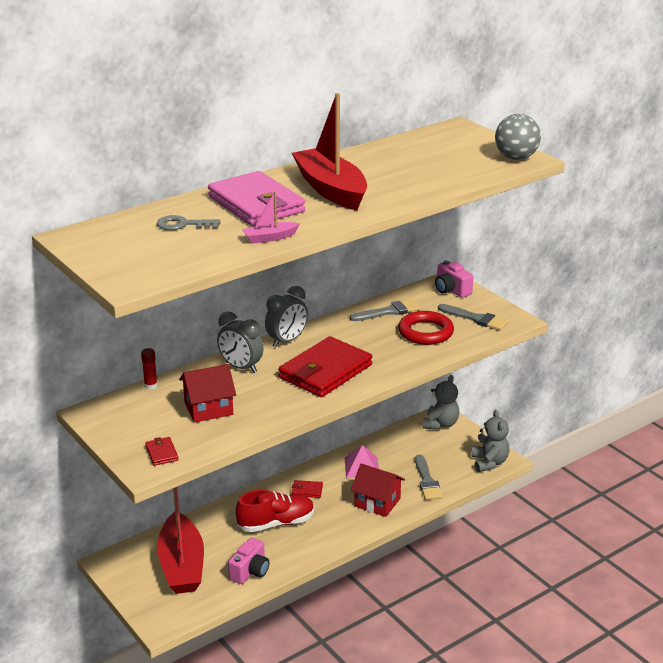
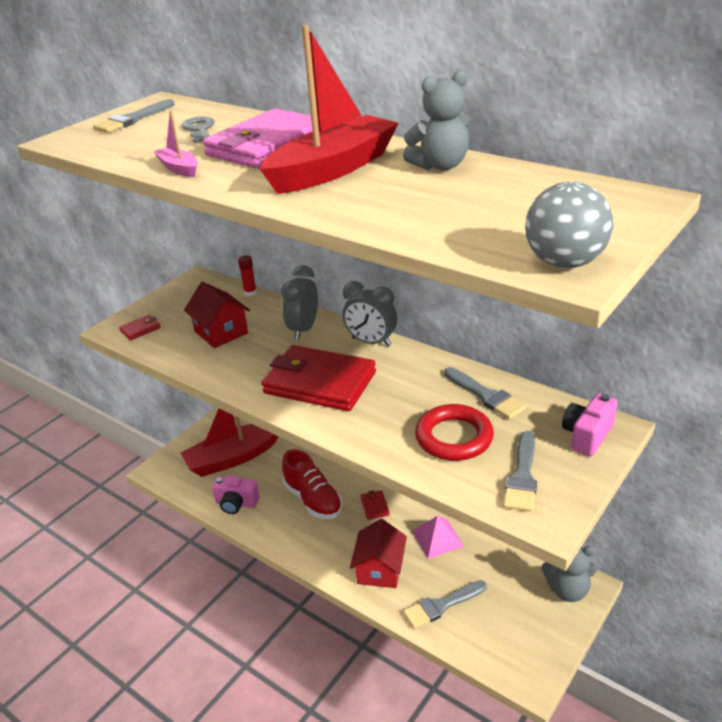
camera: 75 degrees right, 5 degrees up
(112, 250) = (133, 119): none -> grey brush
(489, 462) = (515, 664): grey teddy bear -> grey teddy bear (440, 166)

